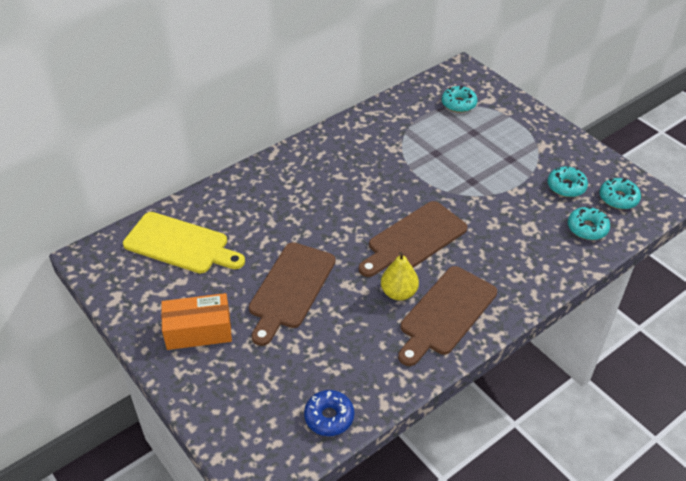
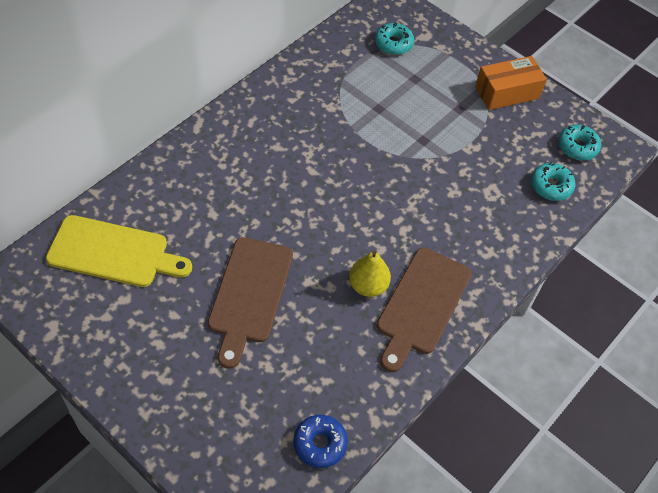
camera: 15 degrees left, 10 degrees up
(198, 331) = (156, 359): orange box -> orange box (507, 92)
(414, 239) = (373, 219): brown cutting board -> none
(566, 186) = (522, 137): turquoise donut -> none

